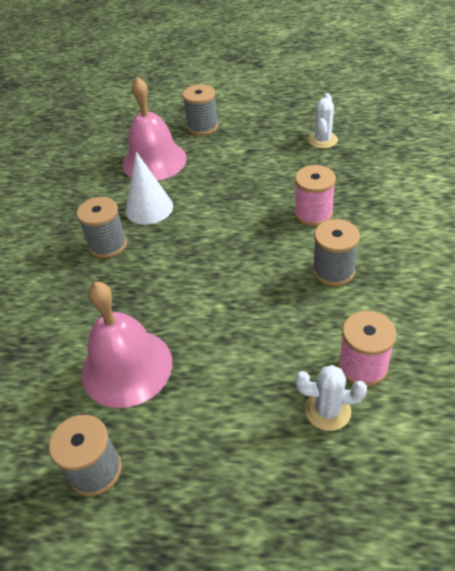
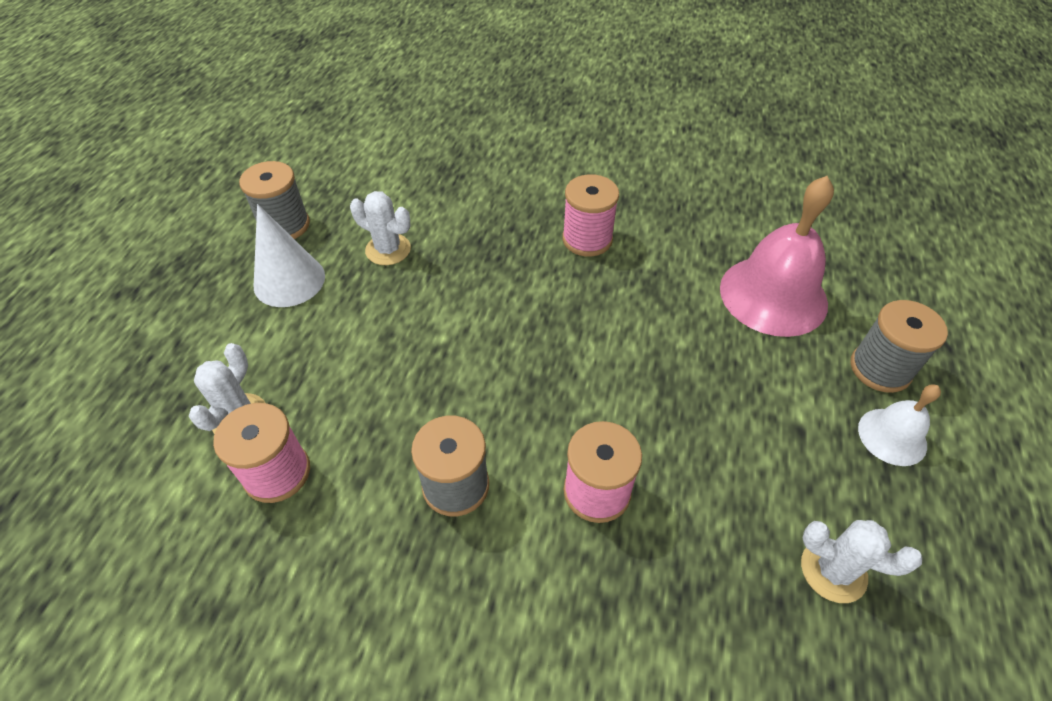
camera: 95 degrees right, 5 degrees up
(108, 245) = (587, 239): grey spool -> pink spool
(126, 367) = (388, 250): pink bell -> white cactus
(149, 208) = (654, 282): white cone -> white cone (289, 280)
(244, 124) = (892, 436): none -> white bell

